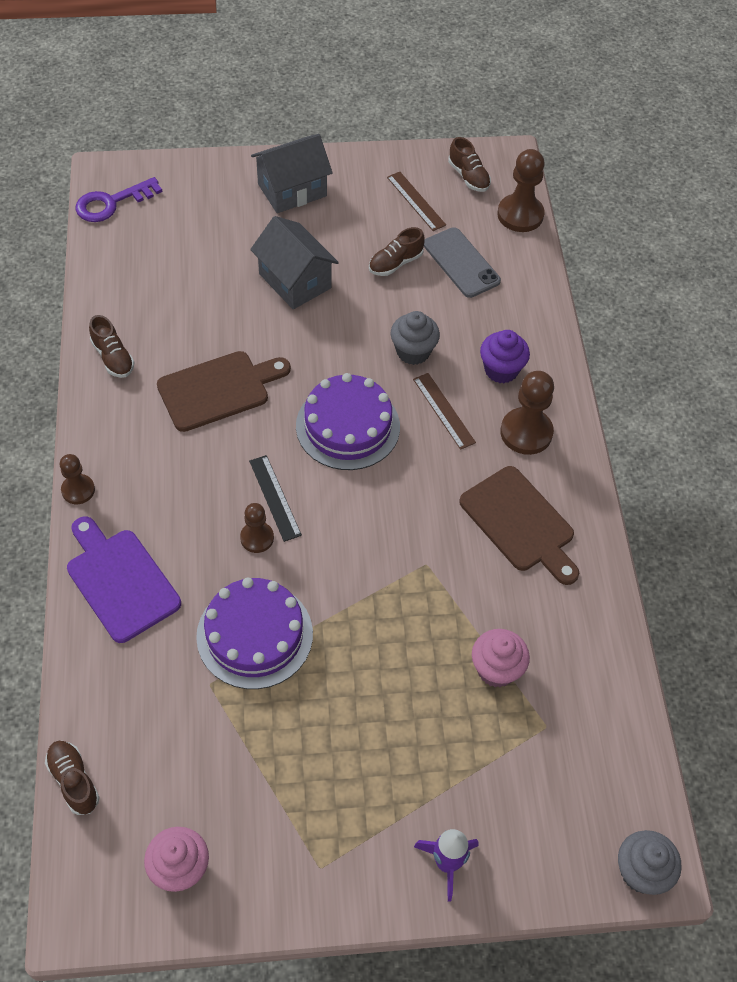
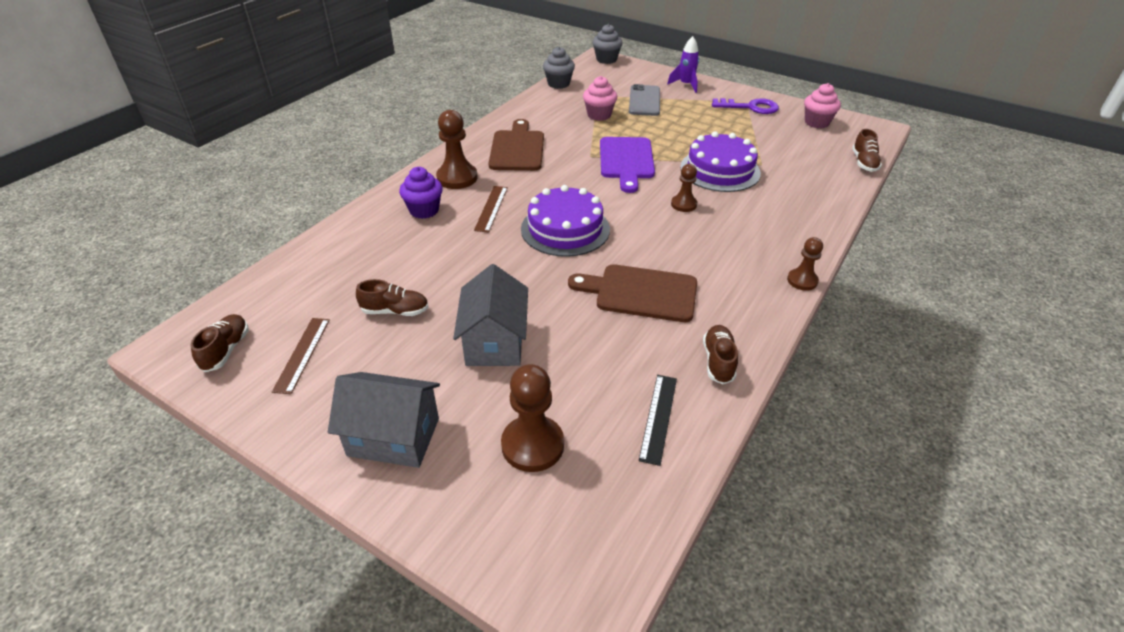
camera: 140 degrees left, 15 degrees down
(111, 203) = (609, 550): purple key -> purple key (750, 107)
(120, 581) = (794, 222): purple cutting board -> purple cutting board (626, 161)
(275, 497) = (654, 217): black ruler -> black ruler (658, 417)
(413, 351) = (466, 247): grey cupcake -> grey cupcake (558, 84)
(461, 263) = (347, 284): grey phone -> grey phone (644, 101)
(520, 215) = (246, 294): brown pawn -> brown pawn (532, 445)

